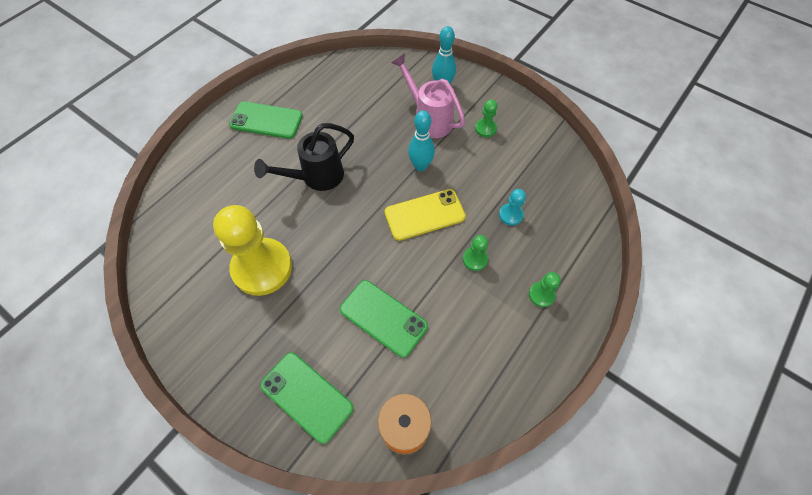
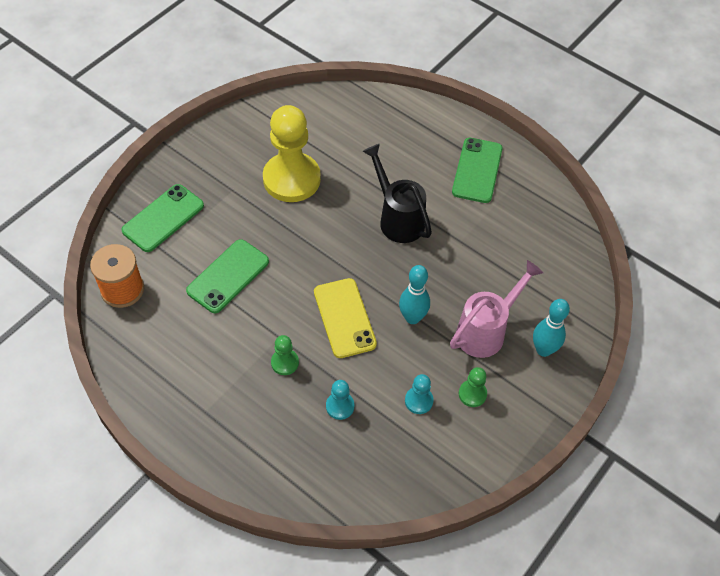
camera: 90 degrees right, 5 degrees down
(497, 161) = (418, 401): none -> turquoise pawn
(541, 295) = (235, 423): green pawn -> none

